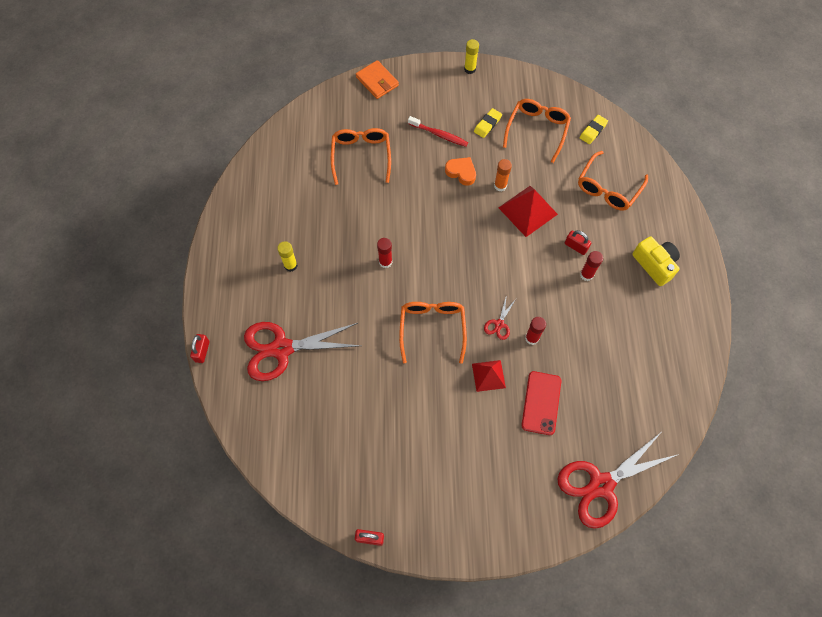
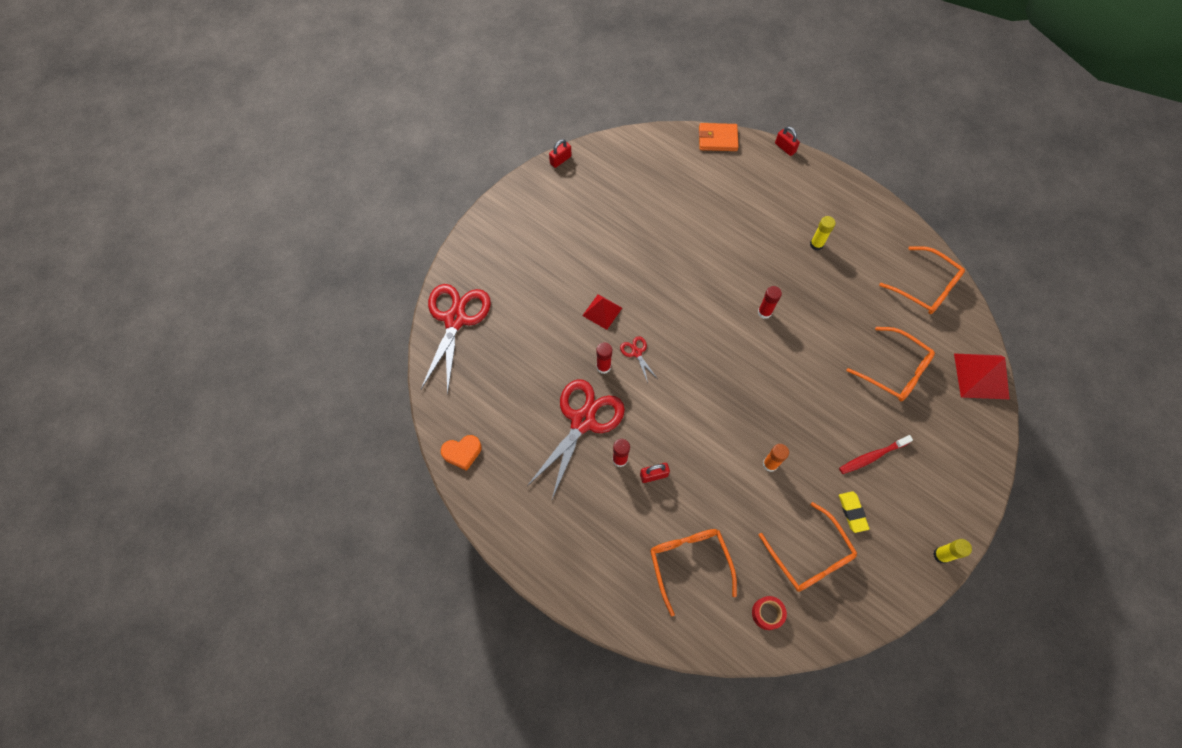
camera: 130 degrees right, 0 degrees up
(282, 349) = (745, 195): red scissors -> red scissors (582, 421)
(377, 81) = (983, 450): orange wallet -> orange wallet (717, 139)
(432, 328) = (675, 302): orange glasses -> orange glasses (926, 287)
(461, 172) = (811, 442): orange heart -> orange heart (462, 453)
(527, 210) = (724, 466): red pyramid -> red pyramid (981, 376)
(541, 403) = (548, 330): red phone -> none
(593, 131) = (767, 613): yellow eraser -> red tape
(654, 264) = (578, 528): yellow camera -> none

